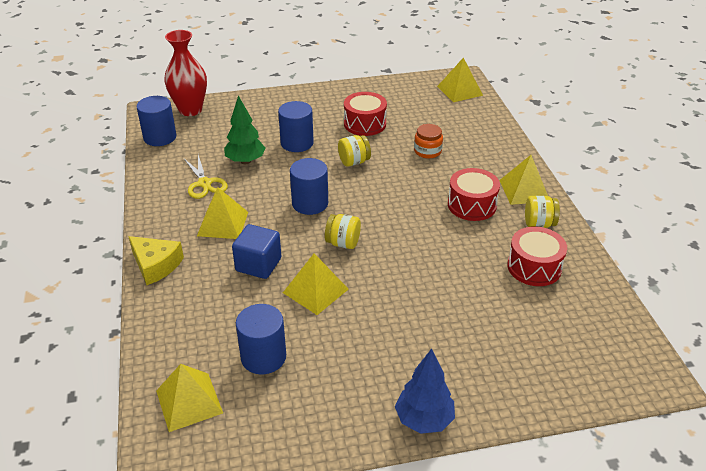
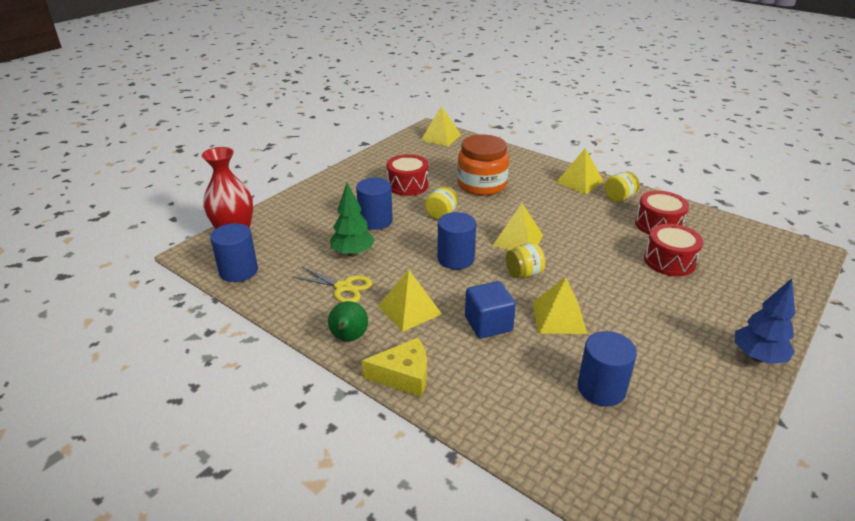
camera: 40 degrees left, 5 degrees down
(159, 221) = (349, 338): none -> green pear
(189, 401) = (605, 463): yellow pyramid -> yellow pyramid (518, 240)
(427, 151) = (482, 184): orange jar -> orange jar, size x1.93
(472, 205) = (564, 205): red drum -> red drum (669, 261)

